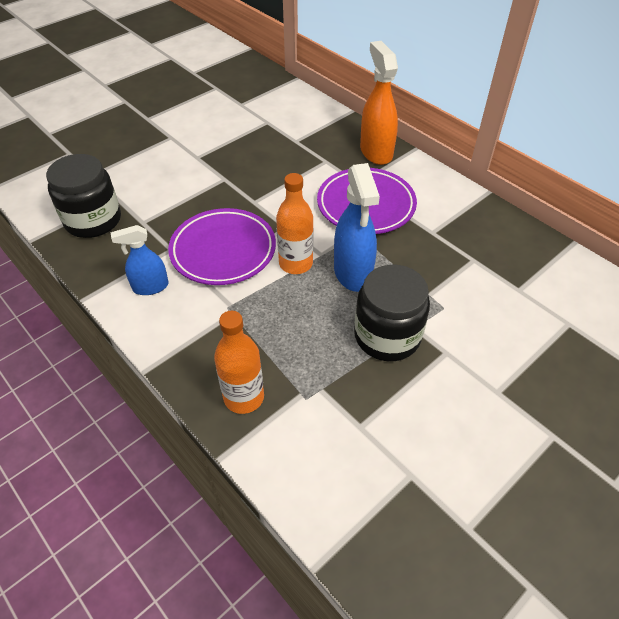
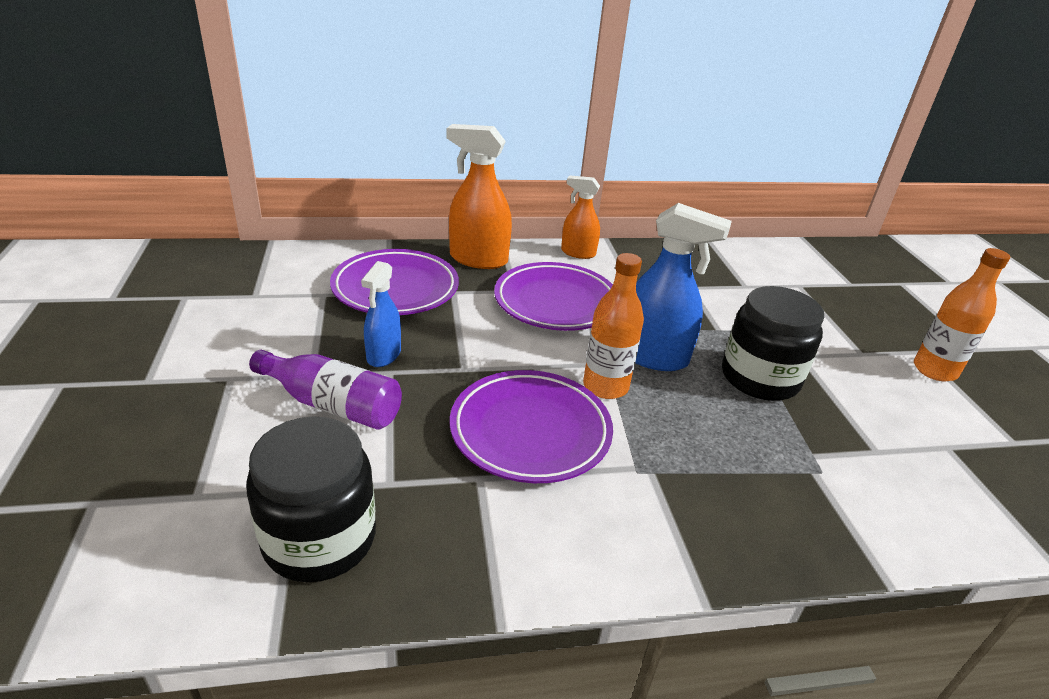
camera: 60 degrees left, 15 degrees down
(150, 287) = (540, 530): blue spray bottle -> blue spray bottle (383, 355)
(180, 176) = (332, 405): none -> purple bottle
(244, 397) = (800, 521): orange bottle -> orange bottle (934, 370)
(302, 140) = (395, 288): none -> purple plate
(445, 187) = (578, 253): none -> orange spray bottle

